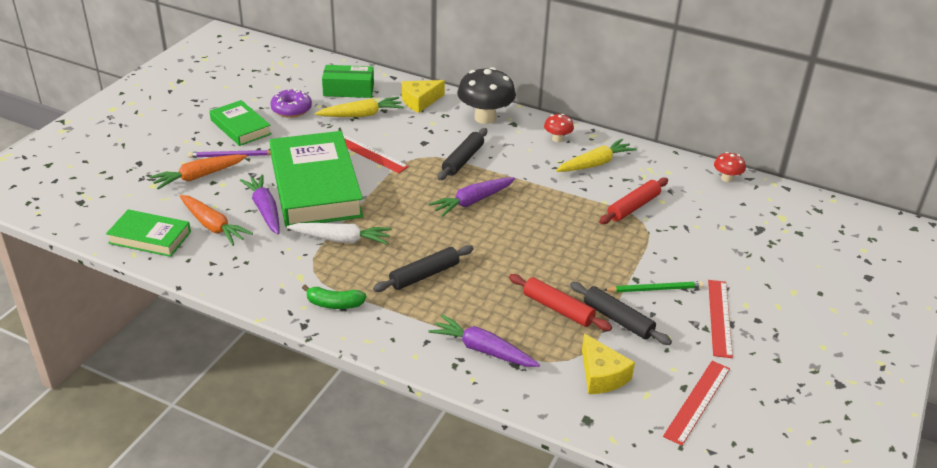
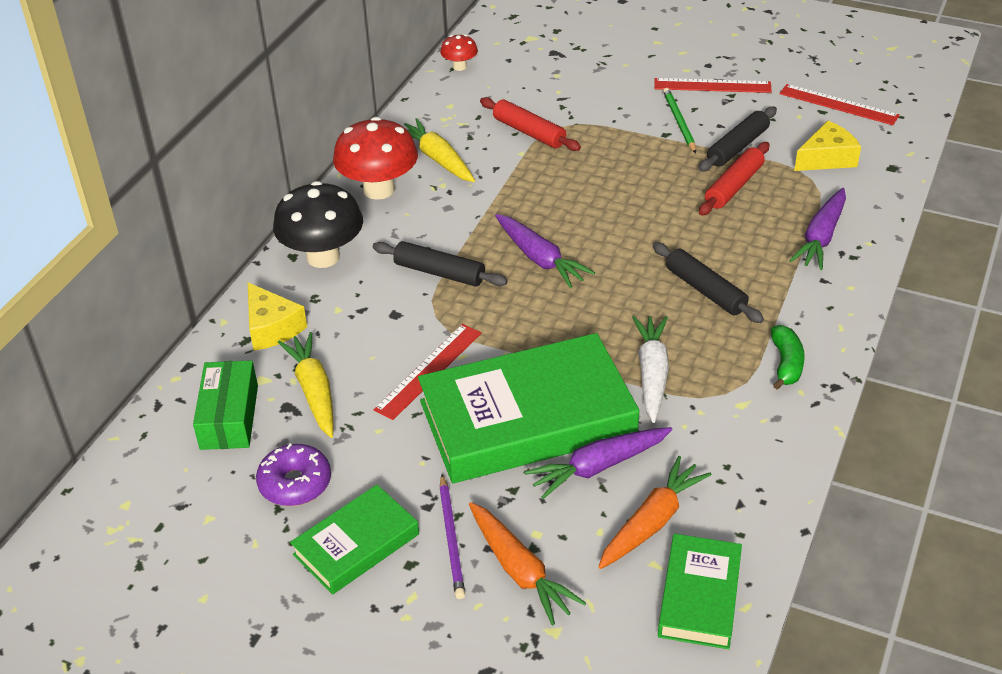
camera: 90 degrees left, 5 degrees up
(557, 139) = (379, 189): red mushroom -> red mushroom, size x2.00

